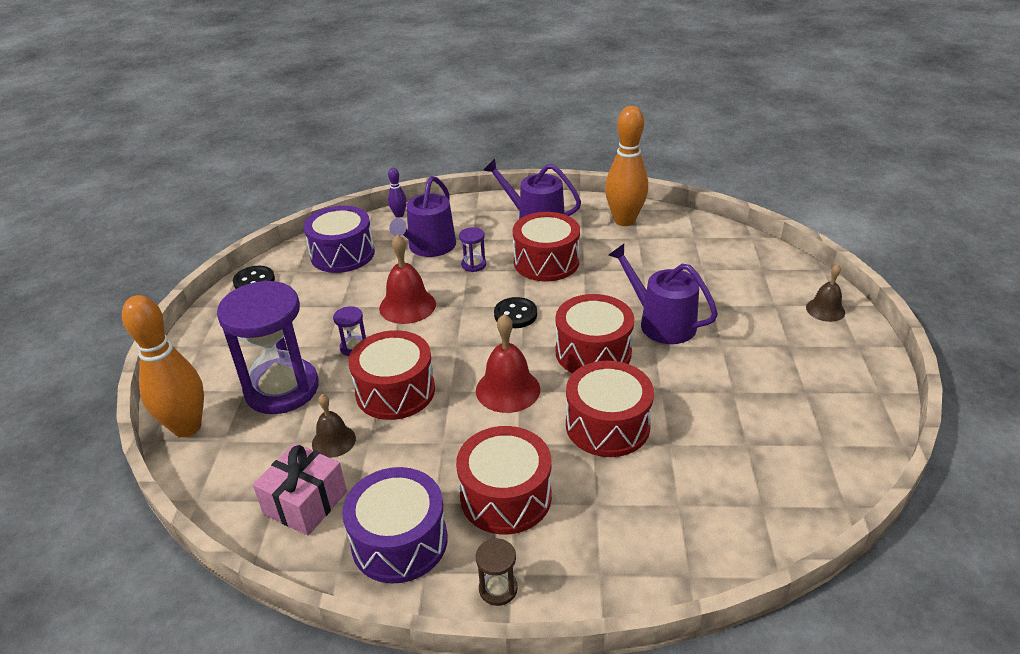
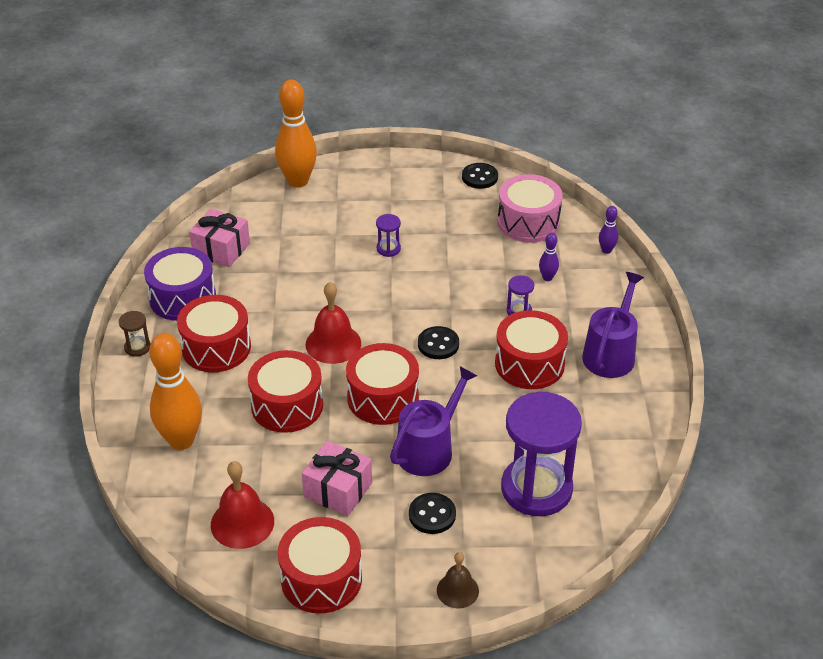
camera: 85 degrees right, 5 degrees up
(282, 389) = (337, 218): purple hourglass -> purple hourglass (536, 489)
(333, 441) = (279, 254): brown bell -> none
(342, 254) = (528, 222): purple drum -> pink drum
(395, 391) = (333, 279): red drum -> red drum (321, 579)
(407, 306) = (448, 273): red bell -> red bell (242, 523)
(429, 247) = (547, 278): purple watering can -> purple bowling pin
(624, 220) = (623, 428): orange bowling pin -> orange bowling pin (181, 440)
(726, 383) = (338, 490): none -> pink gift
(743, 322) = (432, 515): none -> black button

